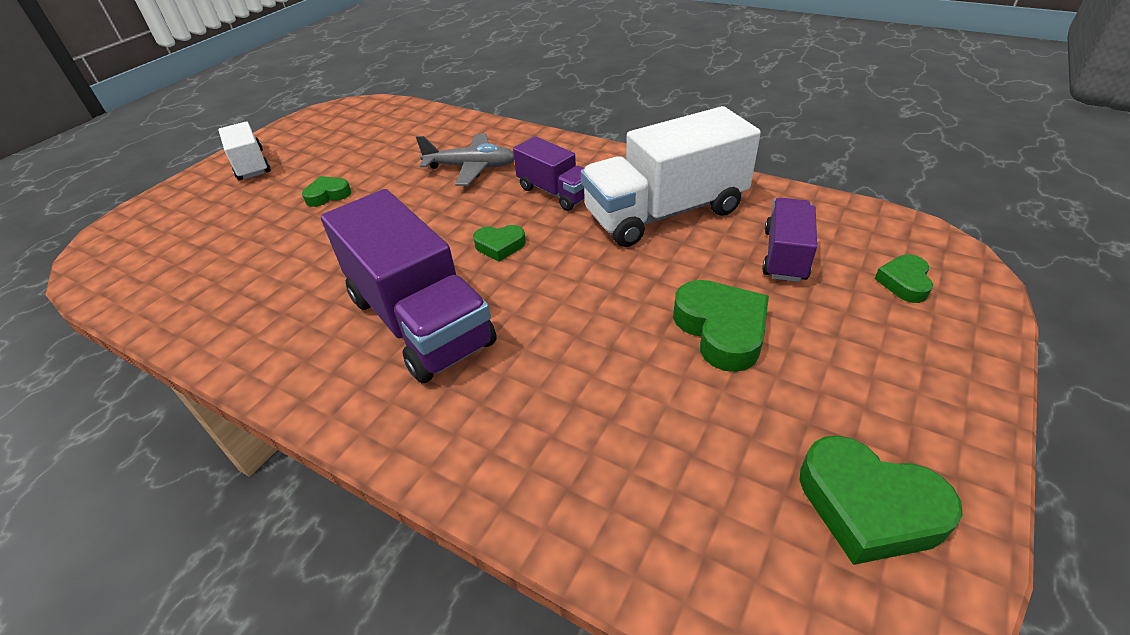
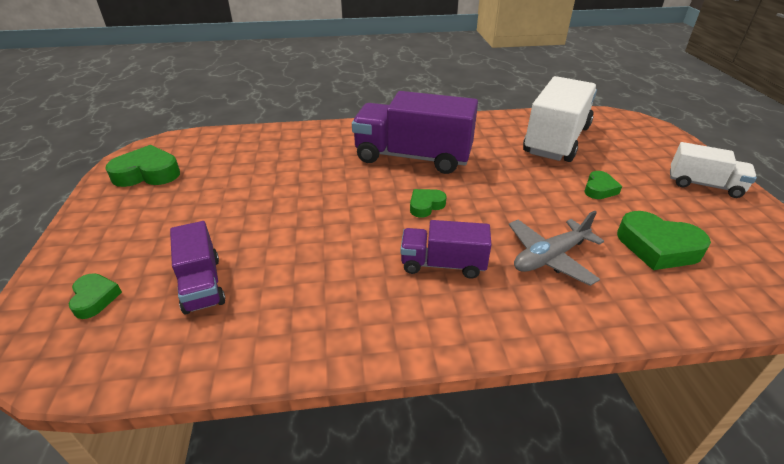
camera: 140 degrees right, 5 degrees down
(665, 212) = (328, 284): white truck -> white truck (556, 140)
(721, 330) = (237, 213): green heart -> green heart (657, 247)

